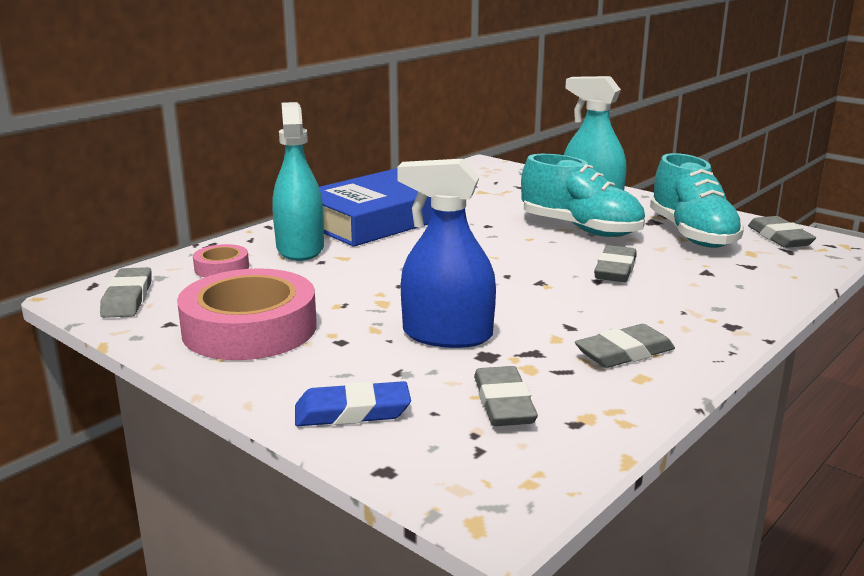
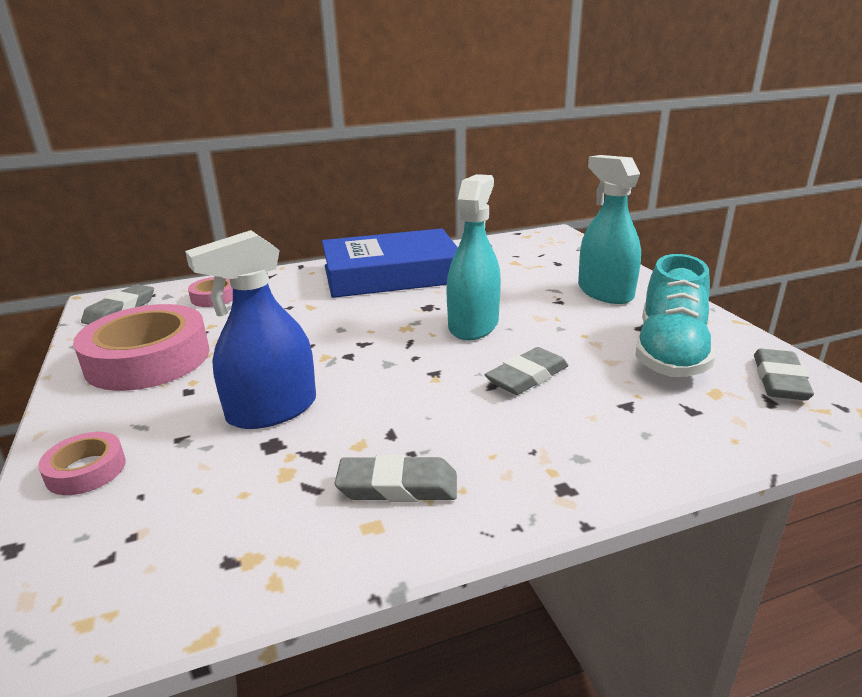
camera: 30 degrees right, 5 degrees up
(300, 248) = (291, 291): turquoise spray bottle -> turquoise spray bottle (473, 325)
(352, 412) = (86, 470): blue eraser -> pink tape
(447, 335) = (272, 410): blue spray bottle -> blue spray bottle turned 75 degrees counterclockwise
(503, 403) = (205, 508): grey eraser -> none
(581, 229) = (555, 320): turquoise shoe -> none

